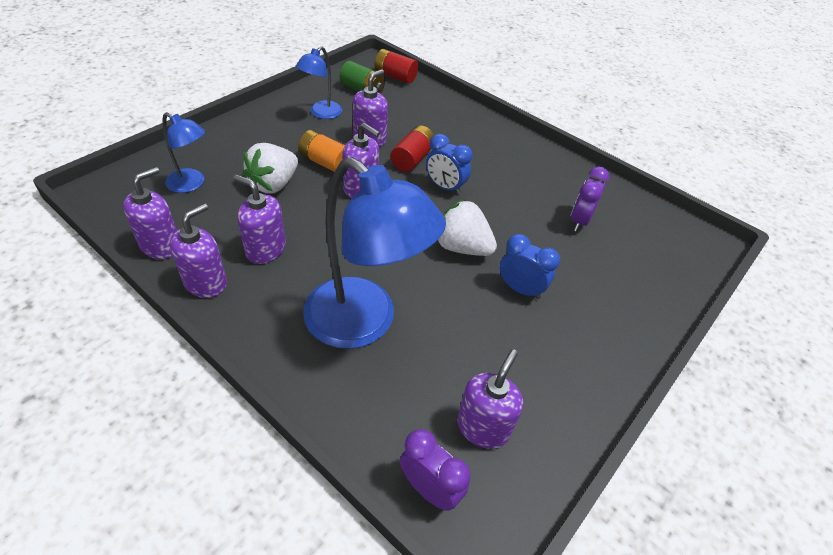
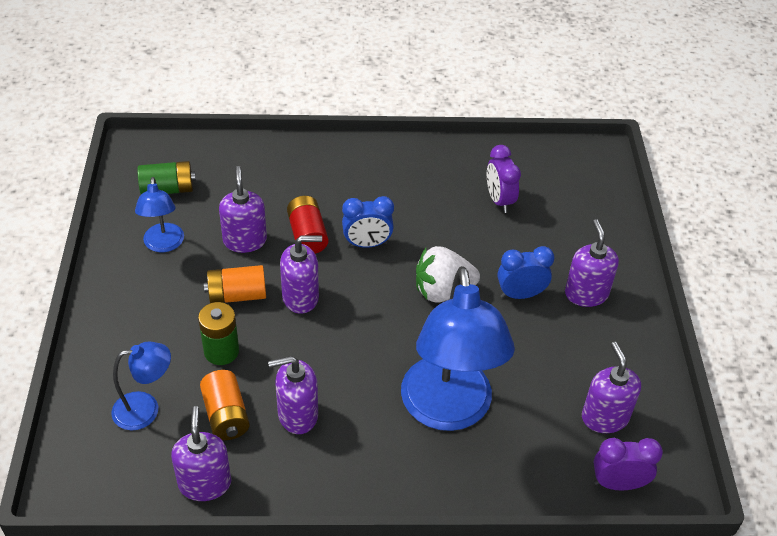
camera: 40 degrees left, 0 degrees up
(206, 283) = (289, 481): purple soap dispenser -> purple soap dispenser (586, 294)
(226, 219) = (226, 415): none -> orange battery
(274, 184) = (221, 351): white strawberry -> green battery
(364, 323) = (448, 411): blue lamp -> blue lamp turned 90 degrees clockwise
(395, 76) = (179, 151): red battery -> none

